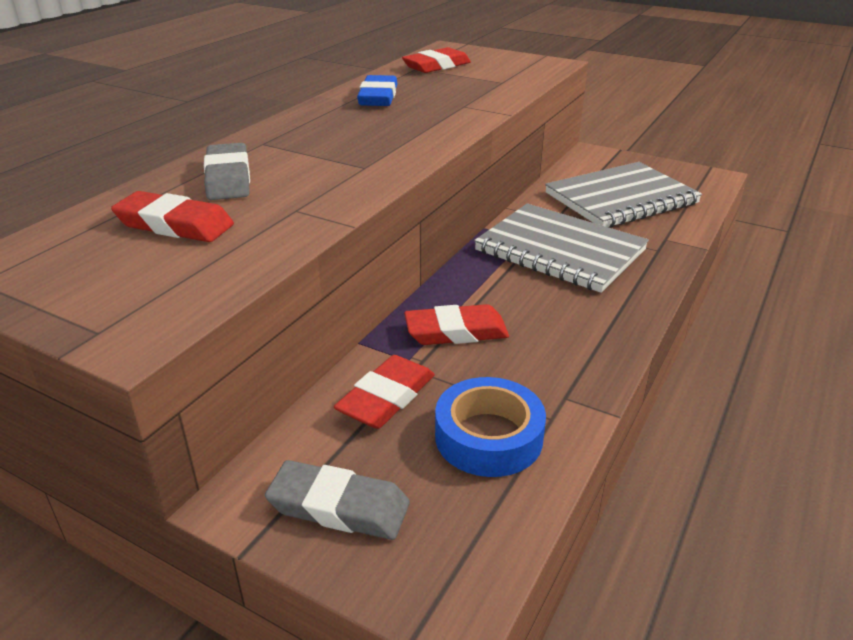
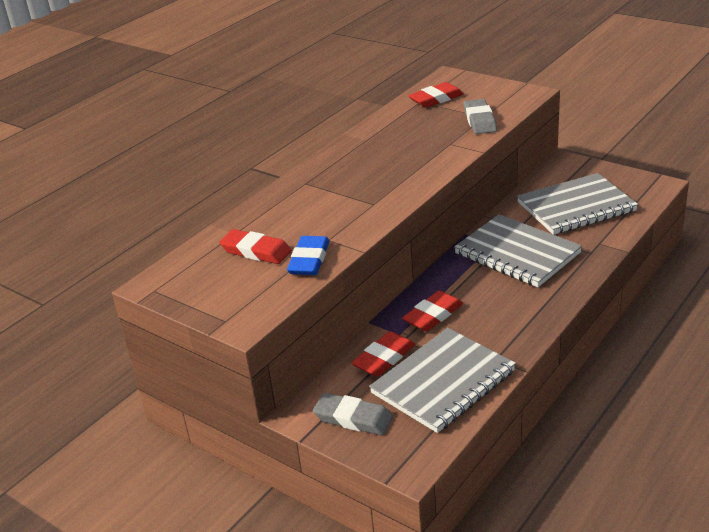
camera: 10 degrees right, 0 degrees up
(228, 178) = (285, 214): grey eraser -> grey eraser (479, 120)
(378, 97) = (388, 135): blue eraser -> blue eraser (309, 260)
(456, 331) = (433, 315): red eraser -> red eraser turned 45 degrees counterclockwise
(488, 437) = (443, 382): blue tape -> grey notebook

